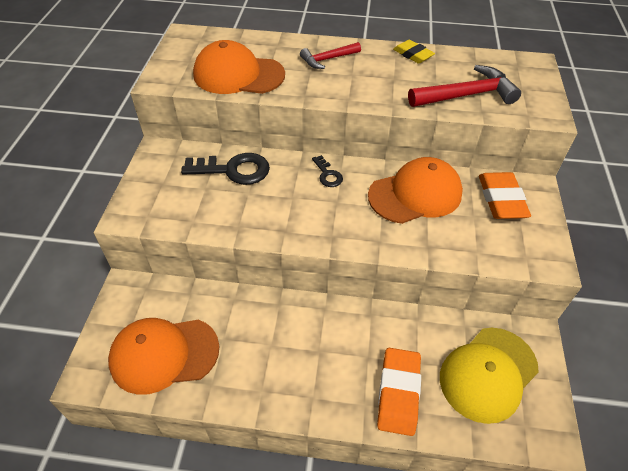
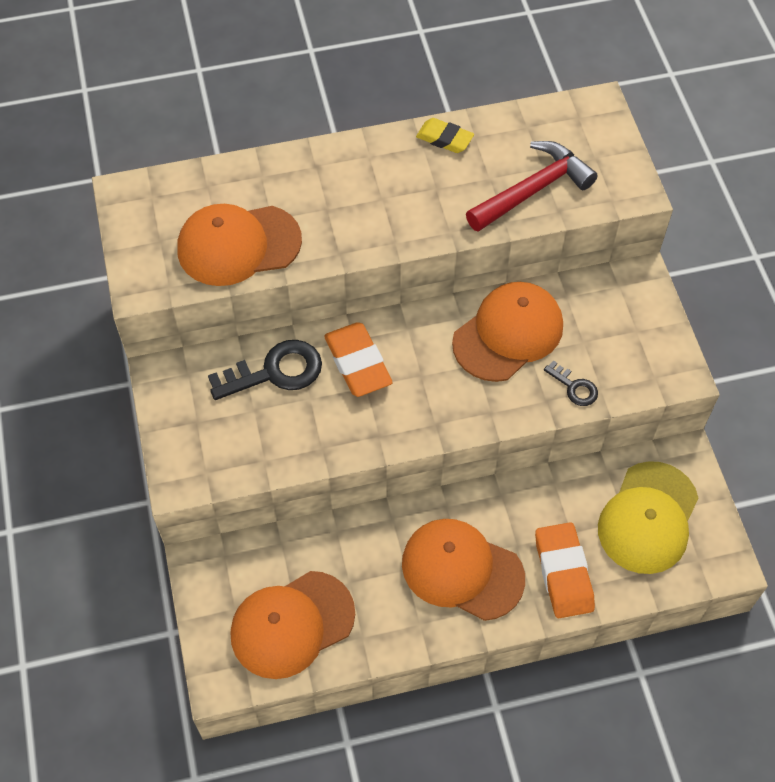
camera: 20 degrees left, 10 degrees up
(315, 360) = (462, 570): none -> orange cap
(327, 59) = (340, 181): red hammer -> none
(327, 174) = (393, 340): black key -> black key (574, 387)
(501, 199) = (607, 308): orange eraser -> orange eraser (357, 363)

